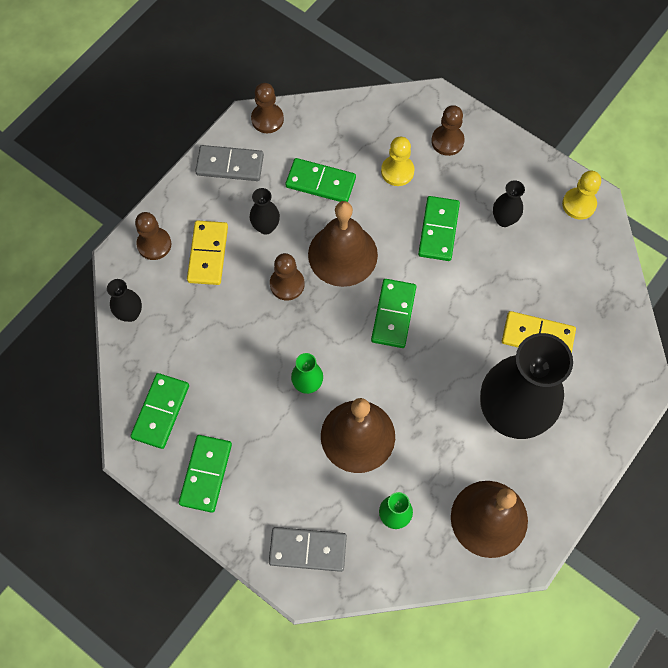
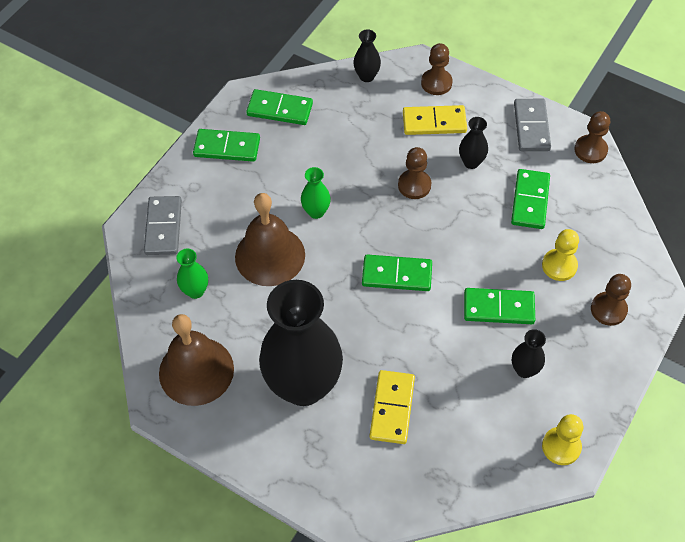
camera: 85 degrees right, 10 degrees down
(342, 254) = (454, 226): brown bell -> none

